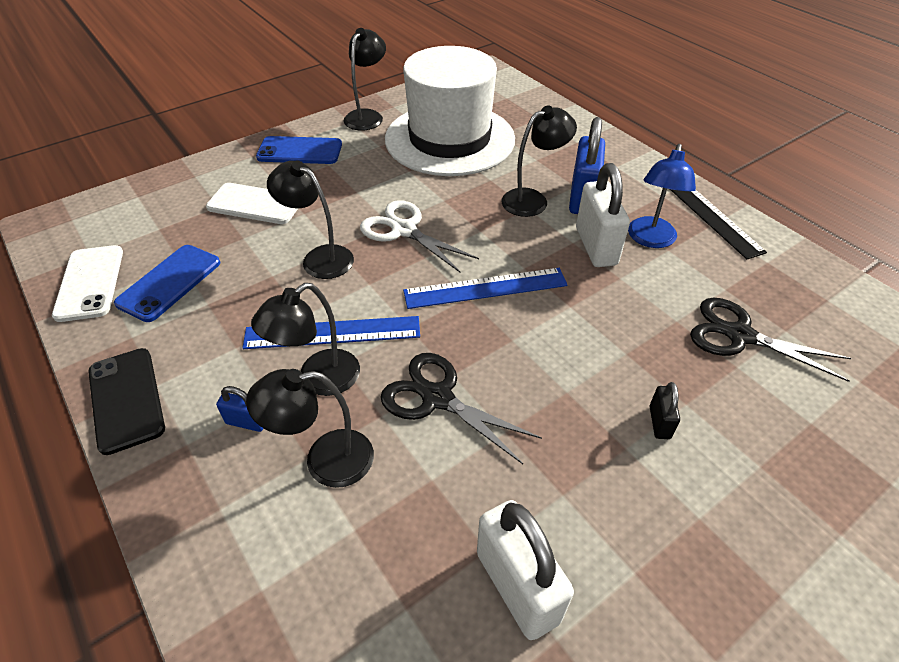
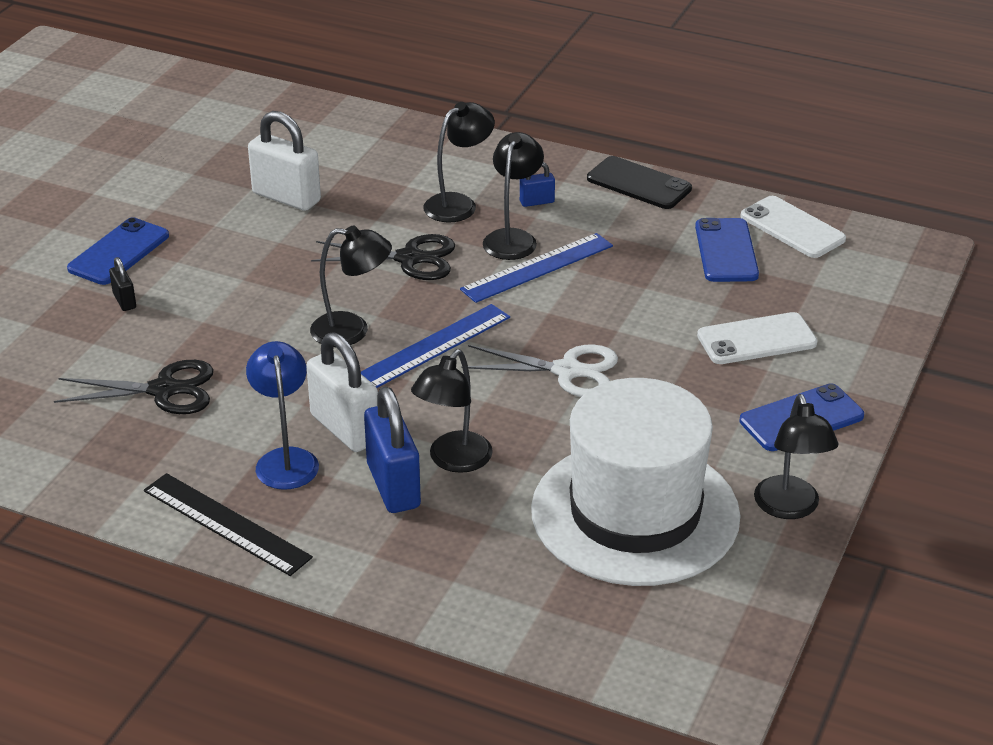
camera: 150 degrees right, 10 degrees down
(319, 257) = (621, 316): black lamp -> black lamp (352, 331)
(659, 422) = (222, 302): black padlock -> black padlock (124, 301)
(778, 574) = (119, 252): none -> blue phone

